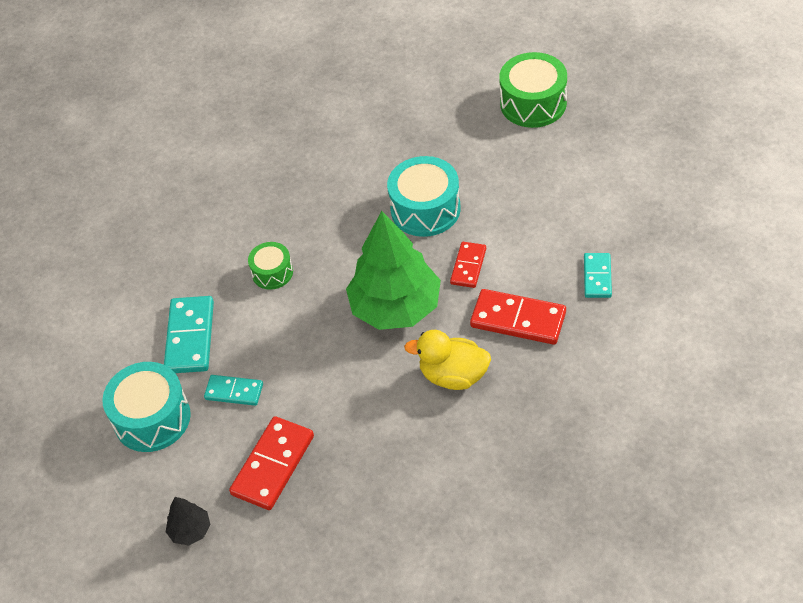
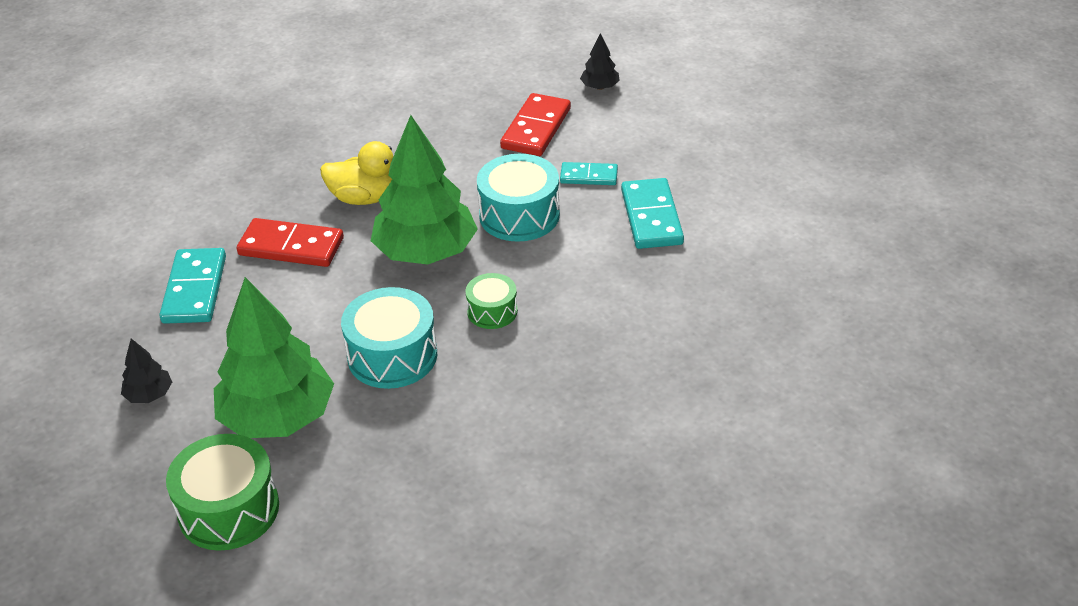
camera: 170 degrees right, 10 degrees down
(152, 418) = (665, 154): turquoise drum -> turquoise drum (519, 215)
(272, 273) = (575, 280): green drum -> green drum (492, 311)
(468, 266) = (342, 295): red domino -> none
(509, 163) = (278, 417): none -> green tree
(597, 277) = (194, 289): turquoise domino -> turquoise domino, size x1.64
(610, 183) = (149, 395): none -> black tree

